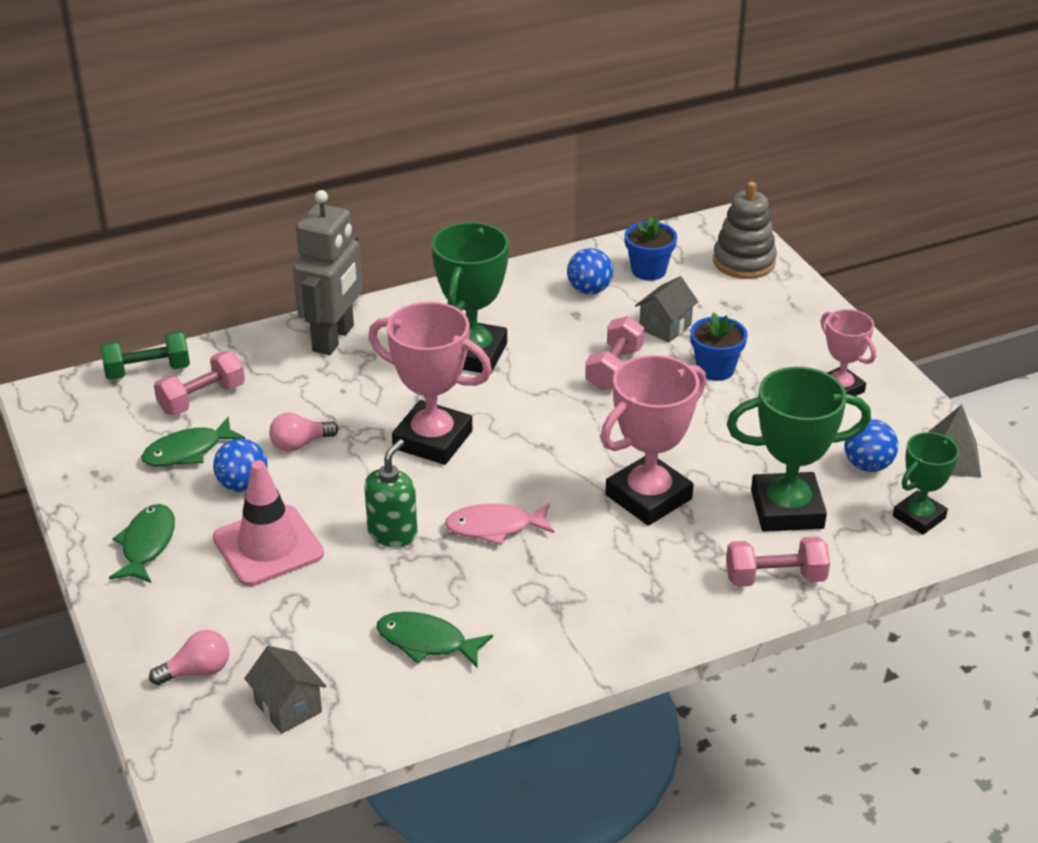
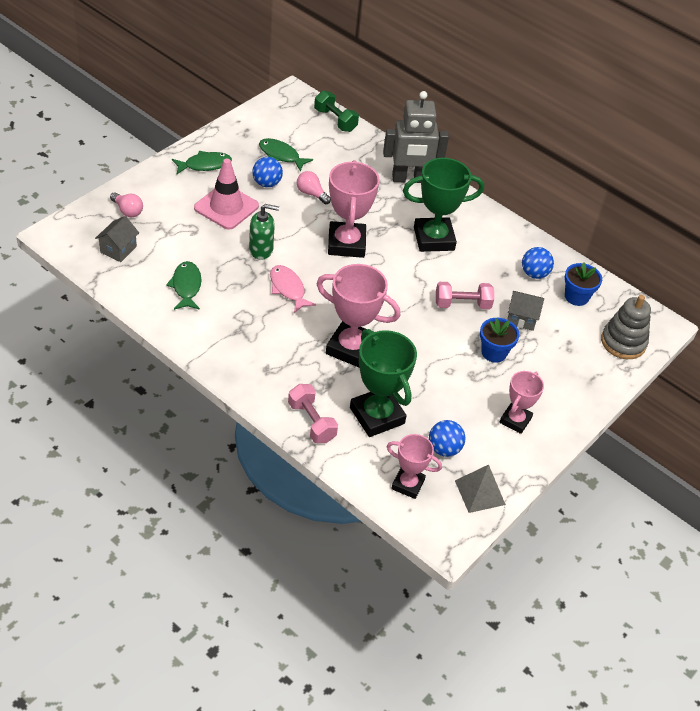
camera: 60 degrees right, 10 degrees up
(202, 399) = (325, 146): pink dumbbell -> none
(919, 517) = (408, 484): green trophy -> pink trophy

